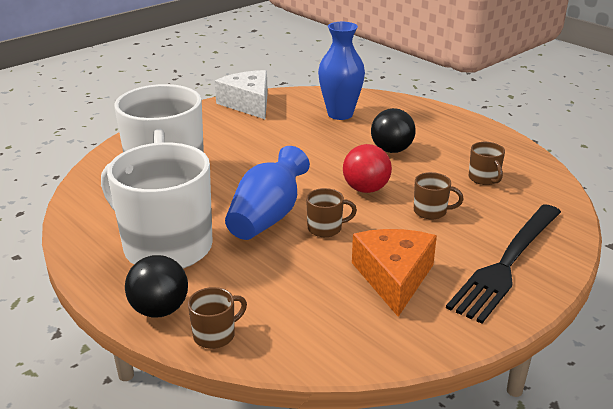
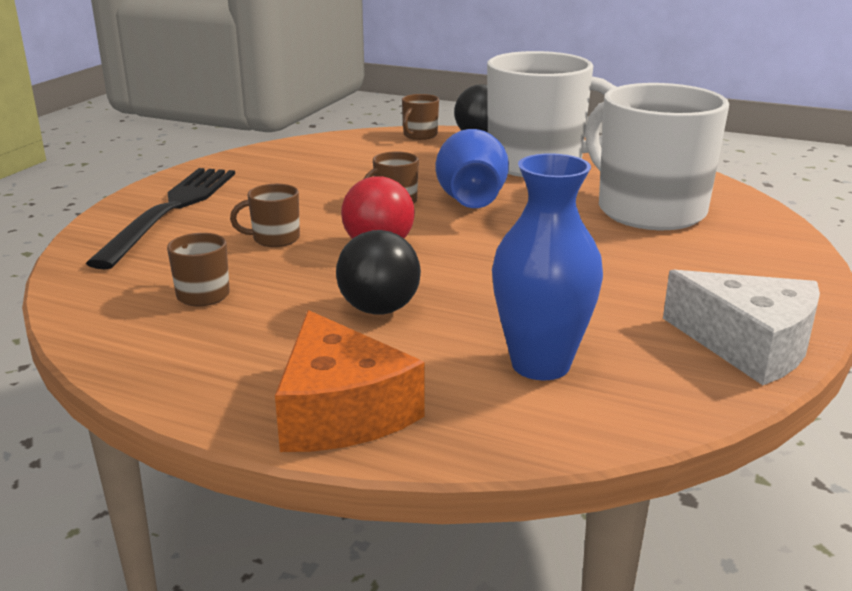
camera: 155 degrees right, 5 degrees down
(394, 277) = (293, 182): orange cheese -> orange cheese (340, 411)

